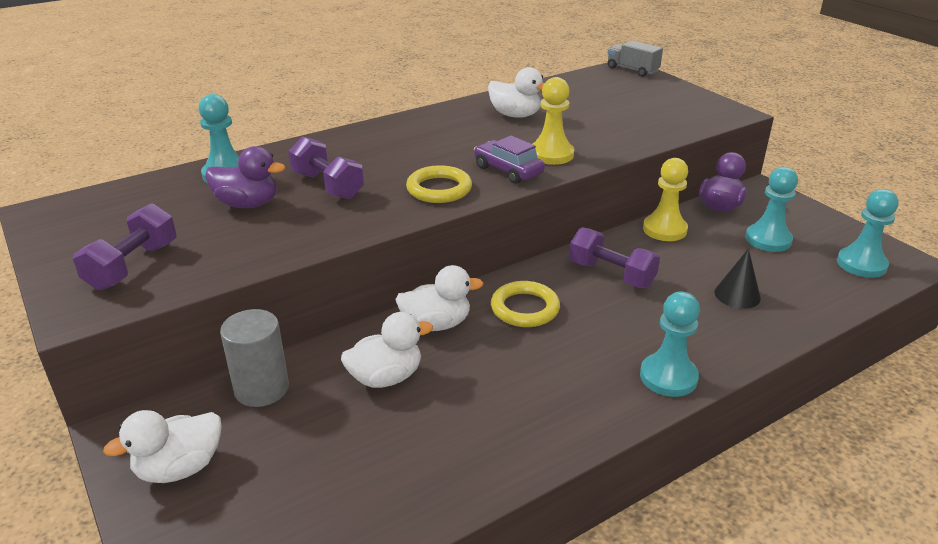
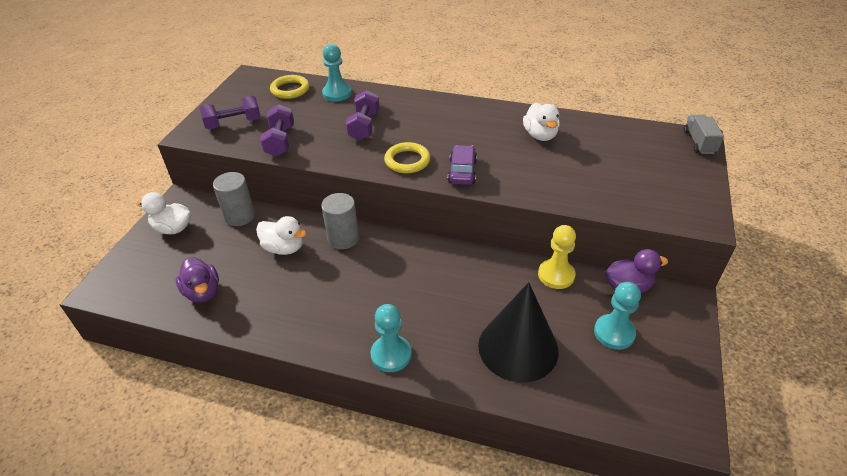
camera: 50 degrees right, 10 degrees up
(248, 204) = (317, 117): purple duck -> purple duck (203, 292)
(436, 324) = (343, 238): white duck -> grey cylinder
(525, 308) = (393, 262): yellow ring -> yellow ring (290, 90)
(551, 154) = (507, 176): yellow pawn -> none
(611, 274) = (470, 278): purple dumbbell -> purple dumbbell (280, 141)
(737, 295) = (518, 347): black cone -> black cone, size x2.17
(861, 264) = (649, 401): turquoise pawn -> none

